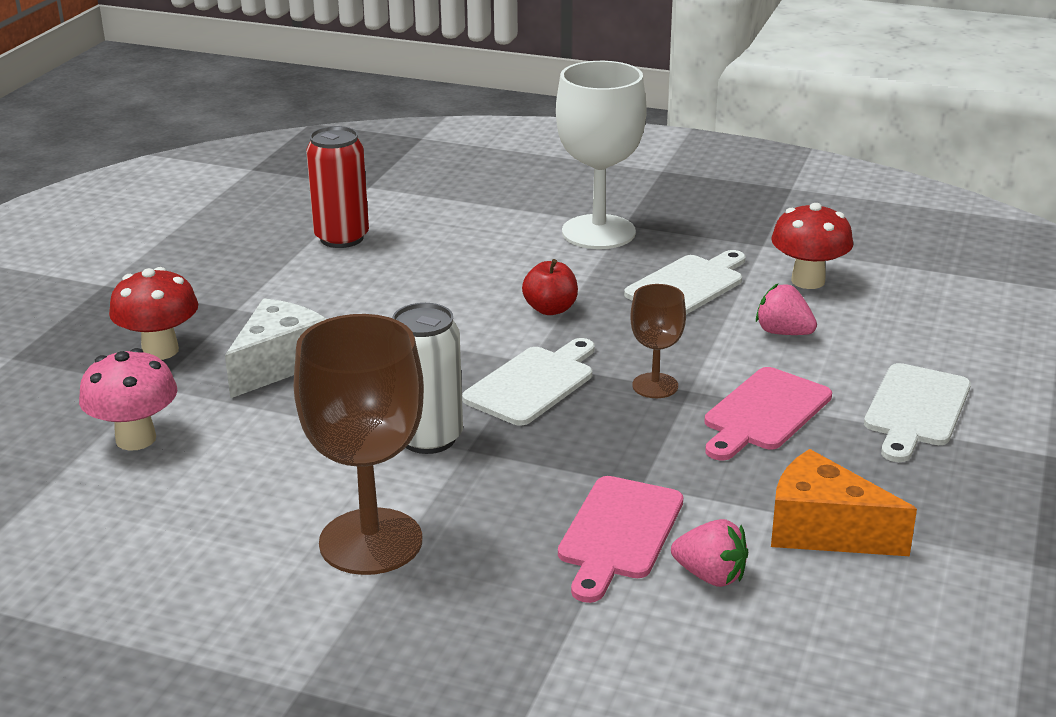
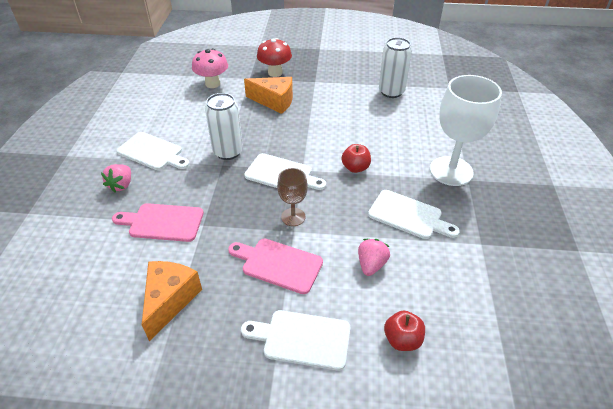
camera: 75 degrees right, 15 degrees up
(279, 364) = (274, 101): white cheese -> orange cheese
(341, 238) = (391, 92): red can -> white can
(371, 542) = (152, 152): brown goblet -> white cutting board
(710, 576) = (131, 258): pink strawberry -> pink strawberry (121, 185)
(808, 281) = (444, 271): red mushroom -> none
(922, 333) = (402, 339): none -> red apple

